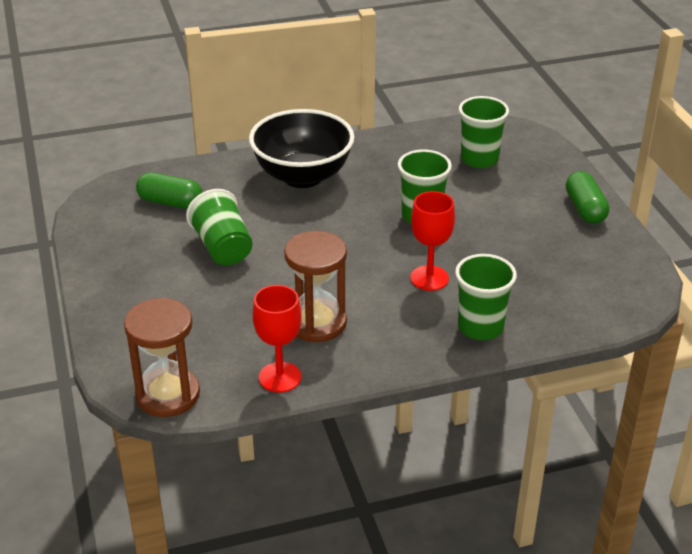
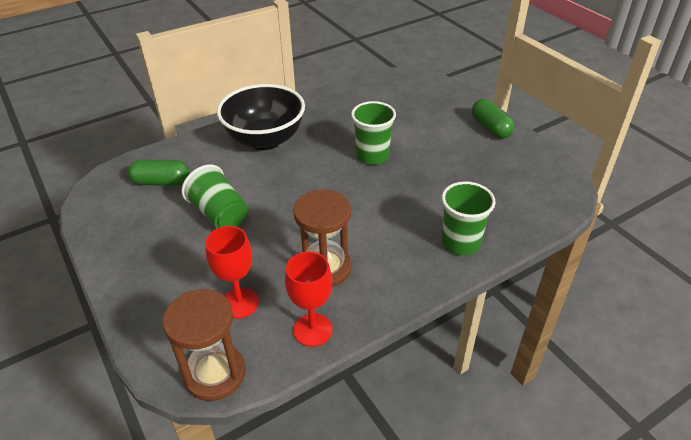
camera: 15 degrees left, 5 degrees up
(429, 278) = (401, 207): red goblet -> red goblet (239, 303)
(479, 159) = (395, 103): green cup -> none

